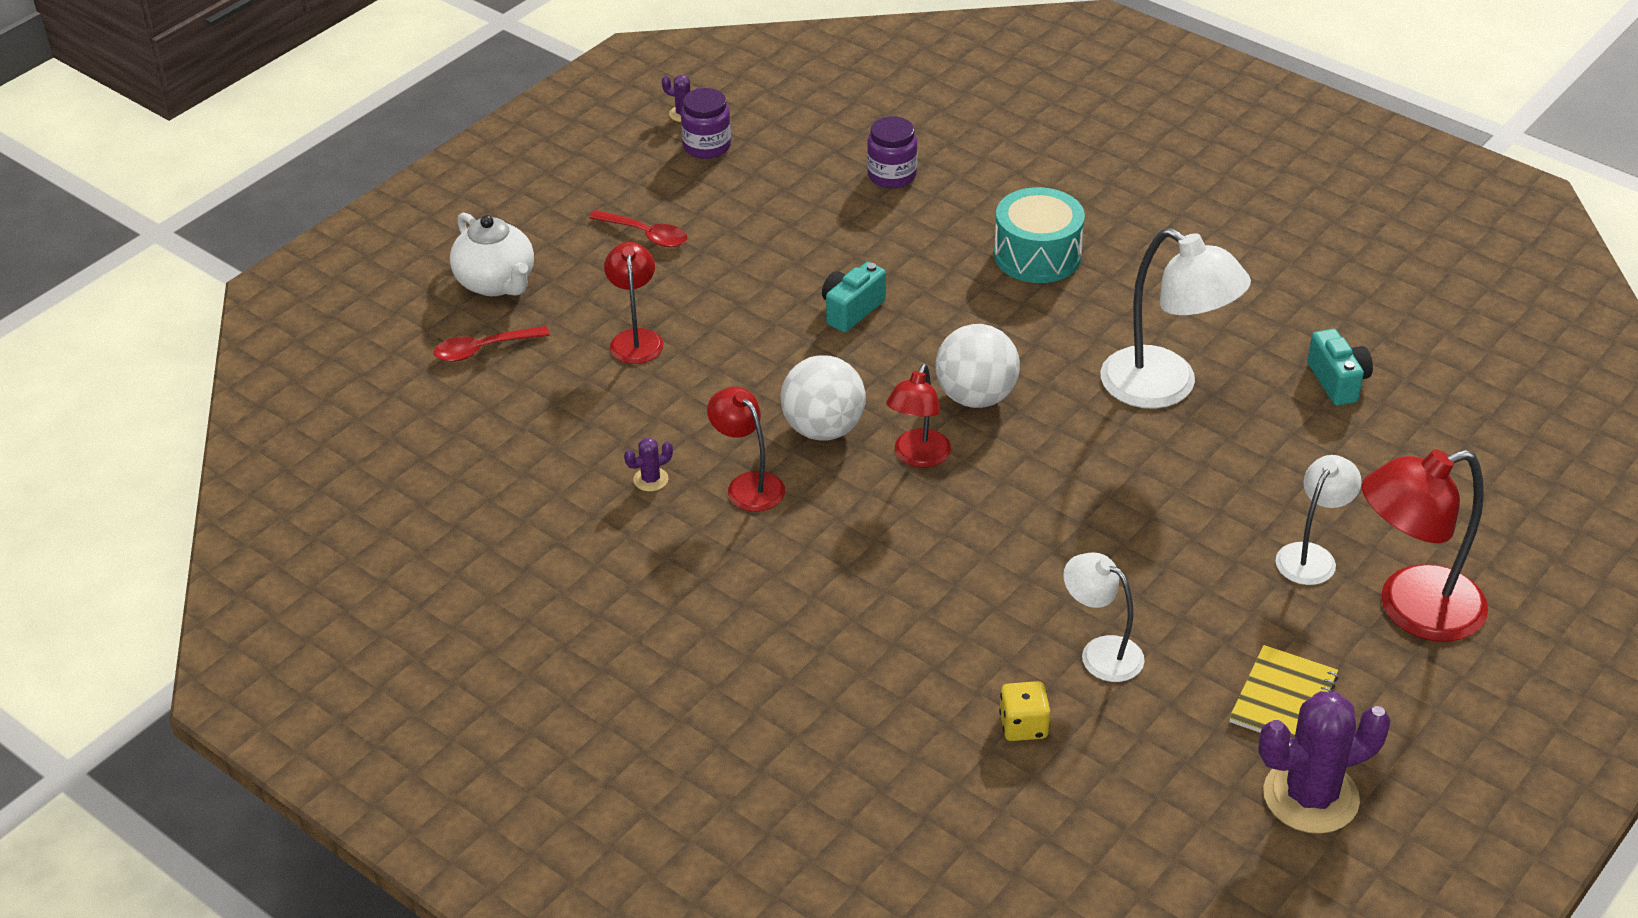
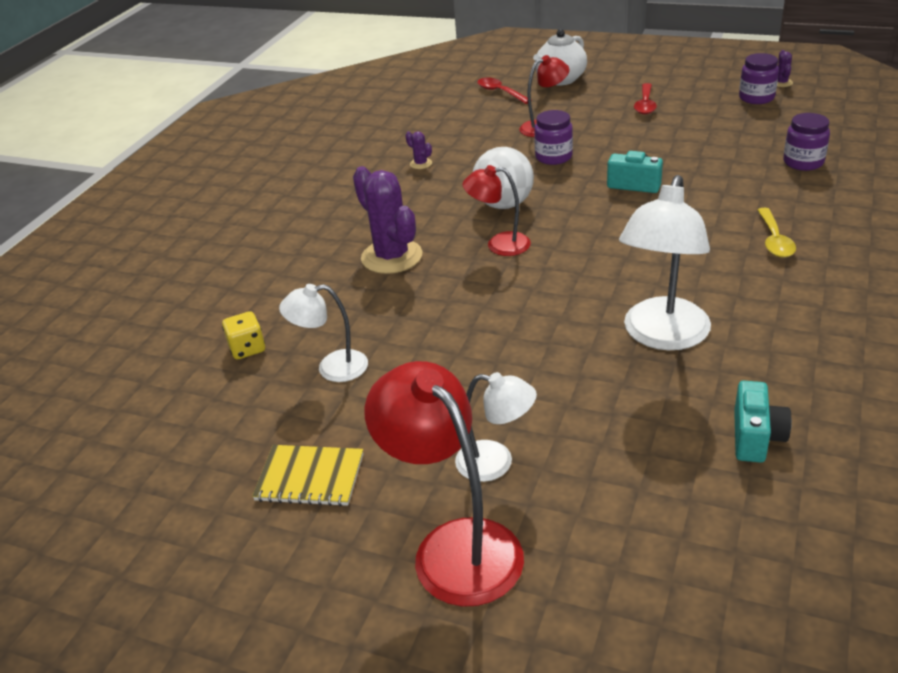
camera: 75 degrees right, 5 degrees down
(729, 354) = (553, 157): none -> purple jar
(748, 485) = (434, 193): red lamp -> none
(976, 397) = (580, 252): white ball -> none
(1037, 255) = (774, 240): turquoise drum -> yellow spoon
(1101, 652) = (332, 368): white lamp -> white lamp turned 120 degrees counterclockwise
(1310, 796) = (200, 515): purple cactus -> purple cactus (391, 257)
(1337, 382) = (755, 437): turquoise camera -> turquoise camera turned 45 degrees counterclockwise

